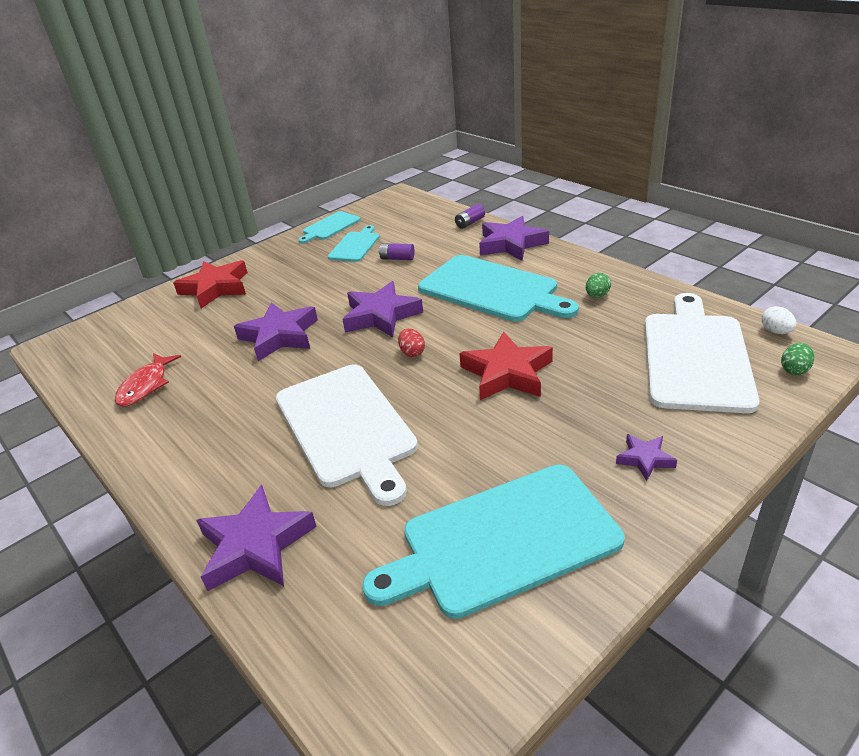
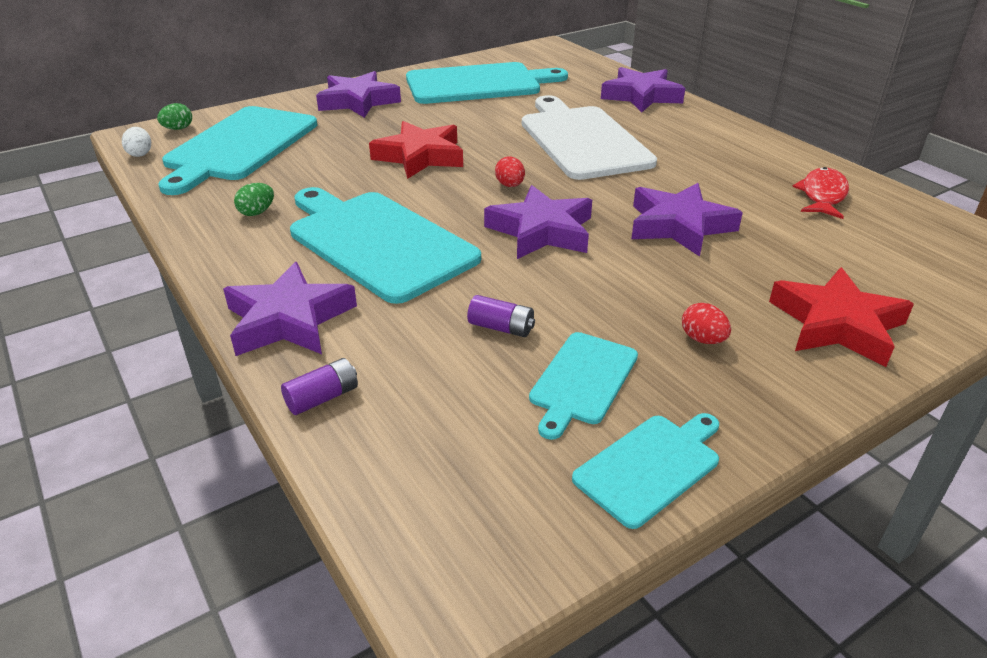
camera: 175 degrees left, 0 degrees up
(292, 270) = (702, 339): none -> red egg
(645, 459) = (358, 101): purple star -> purple star, size x1.95
(695, 356) = (239, 146): white cutting board -> turquoise cutting board

